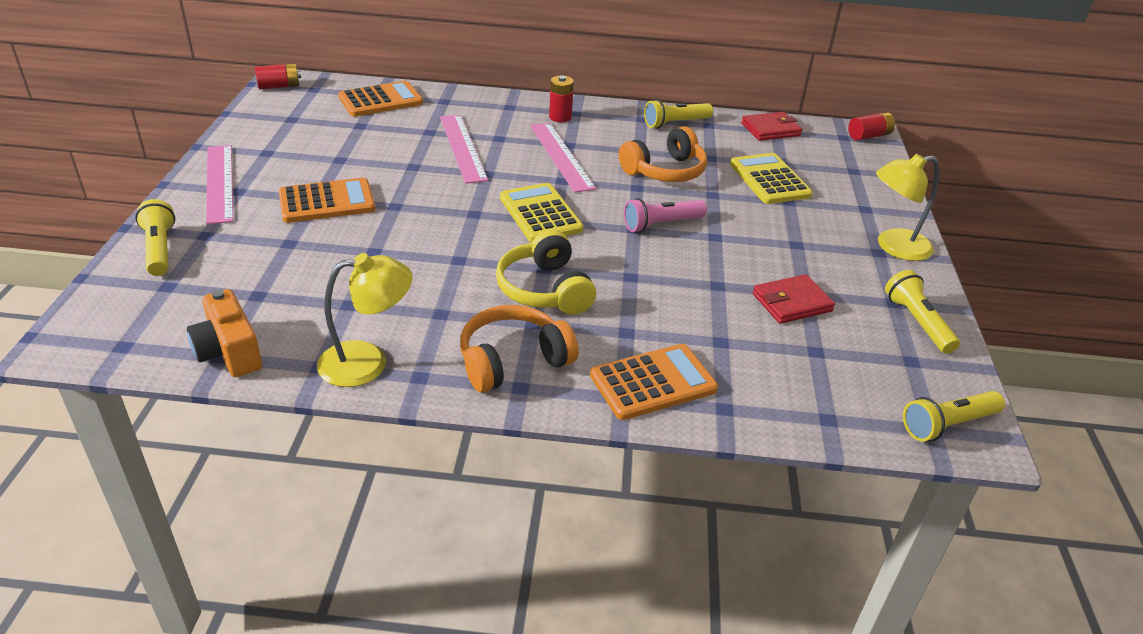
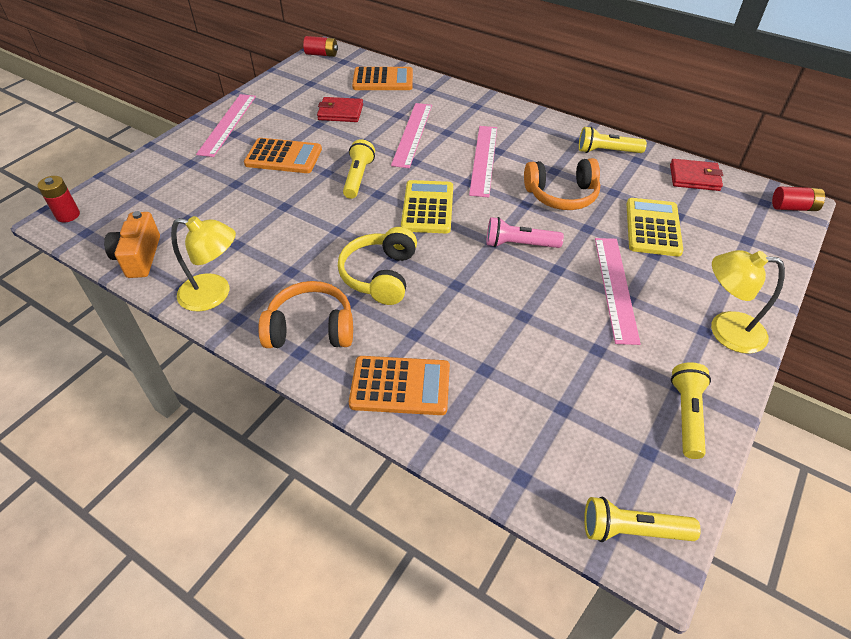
camera: 30 degrees right, 10 degrees up
(159, 249) = (156, 166): yellow flashlight -> yellow flashlight (358, 177)
(560, 117) = (510, 124): red battery -> red battery (68, 215)
(779, 238) = (616, 288): none -> pink ruler
(792, 303) = (577, 354): red wallet -> red wallet (340, 112)

